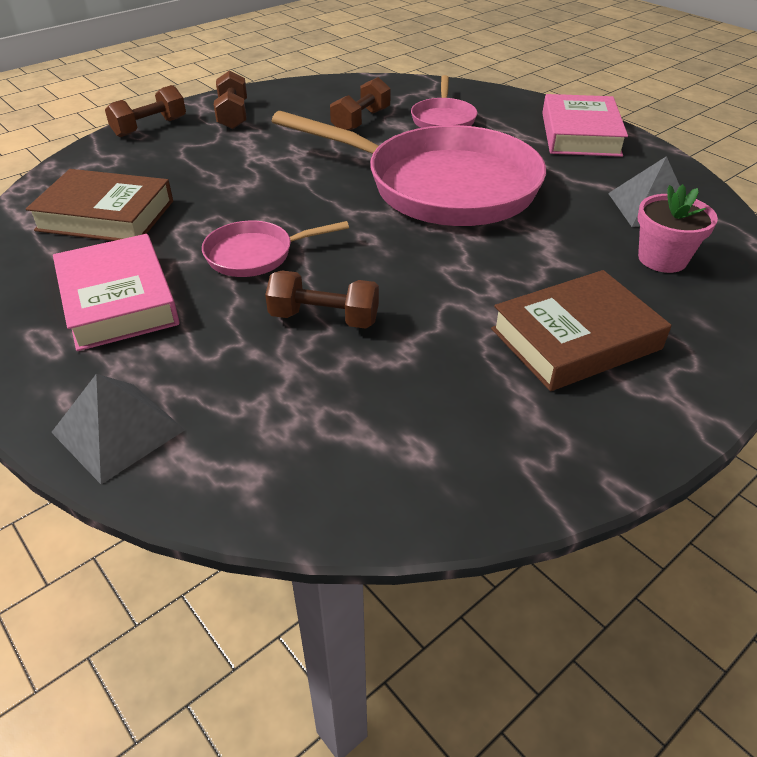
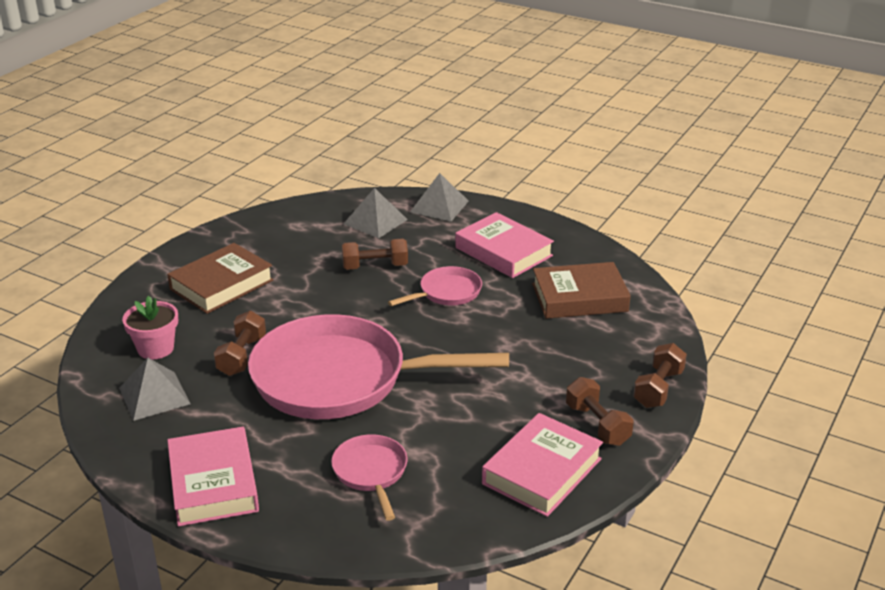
camera: 160 degrees right, 10 degrees down
(264, 420) = (375, 221): none -> grey pyramid
(307, 99) = (542, 471): none -> pink book
(361, 121) = (459, 448): brown dumbbell -> brown dumbbell (242, 356)

